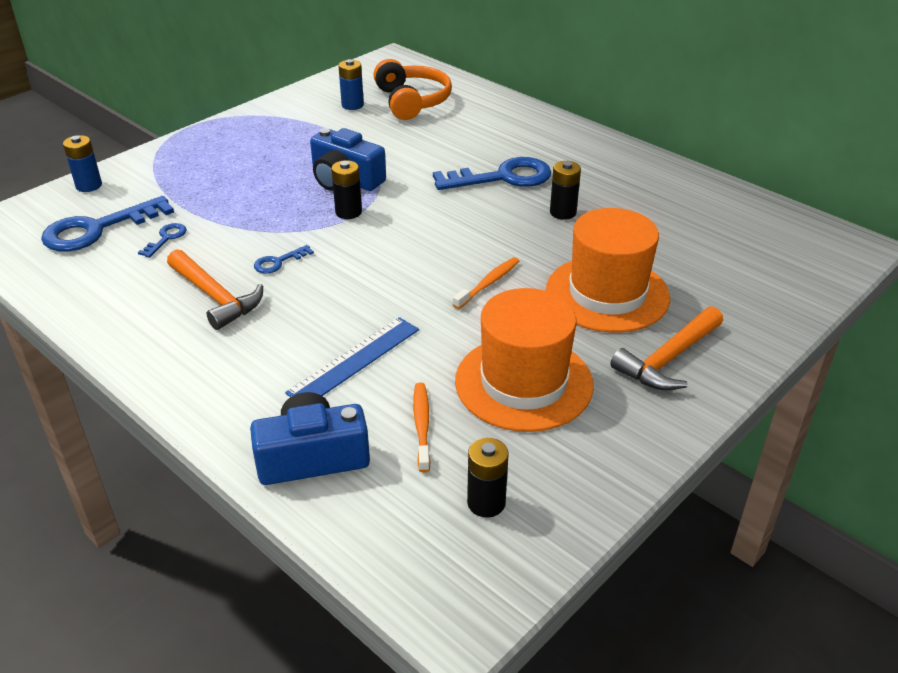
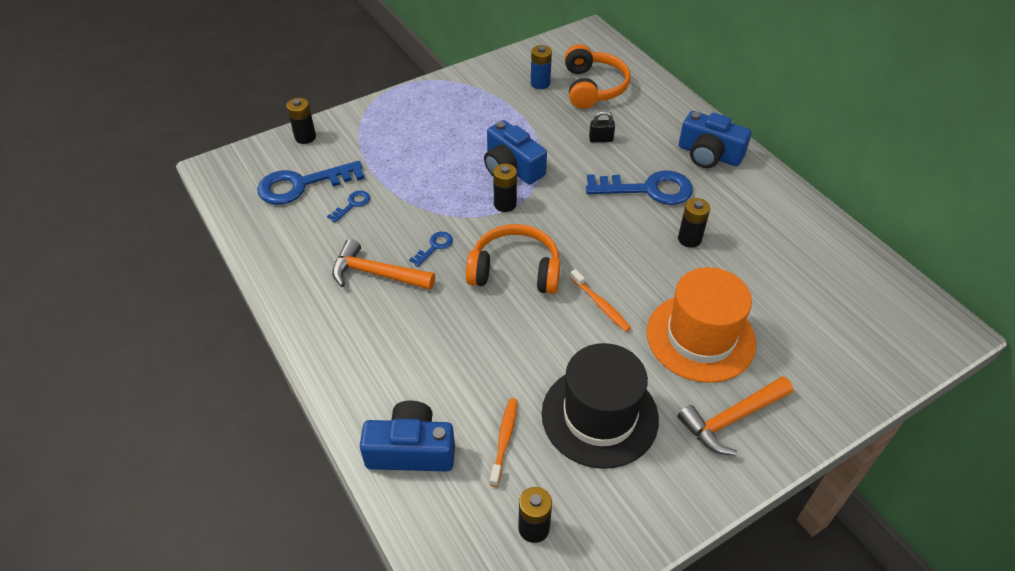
camera: 15 degrees right, 10 degrees up
(89, 185) = (305, 137): blue battery -> black battery
(215, 297) = (376, 273): orange hammer -> orange hammer turned 135 degrees clockwise
(278, 262) = (434, 247): blue key -> blue key turned 150 degrees clockwise
(354, 360) = (468, 362): blue ruler -> none
(380, 269) = (515, 270): none -> orange headphones
(436, 143) = (601, 139): none -> black padlock
(488, 283) = (600, 305): orange toothbrush -> orange toothbrush turned 90 degrees clockwise
(524, 383) = (599, 416): orange hat -> black hat
(556, 140) = (709, 154): none -> blue camera

